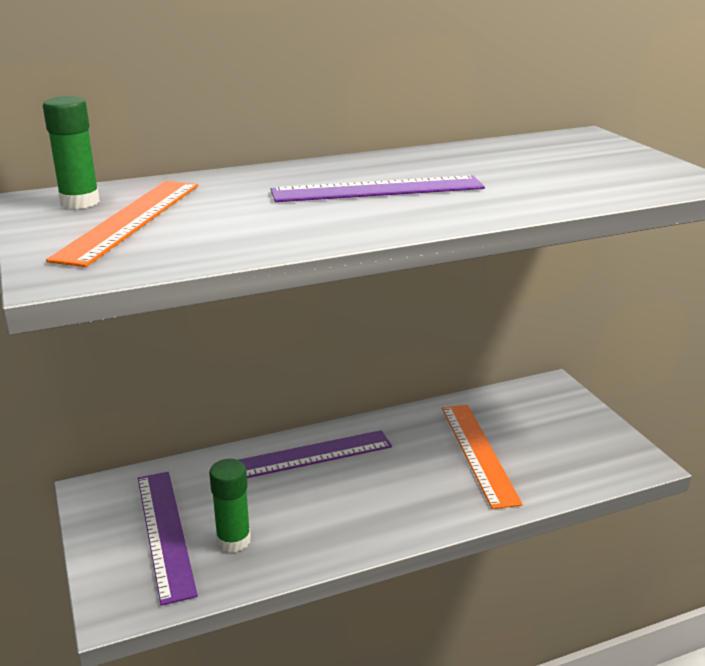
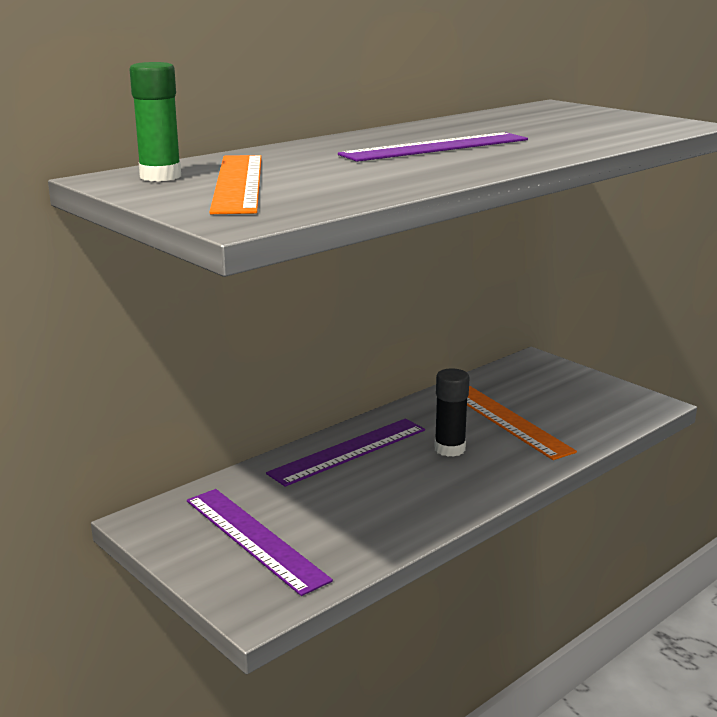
camera: 20 degrees left, 5 degrees down
(233, 540) = (331, 531): green glue stick -> none
(400, 473) = (449, 449): none -> black glue stick

